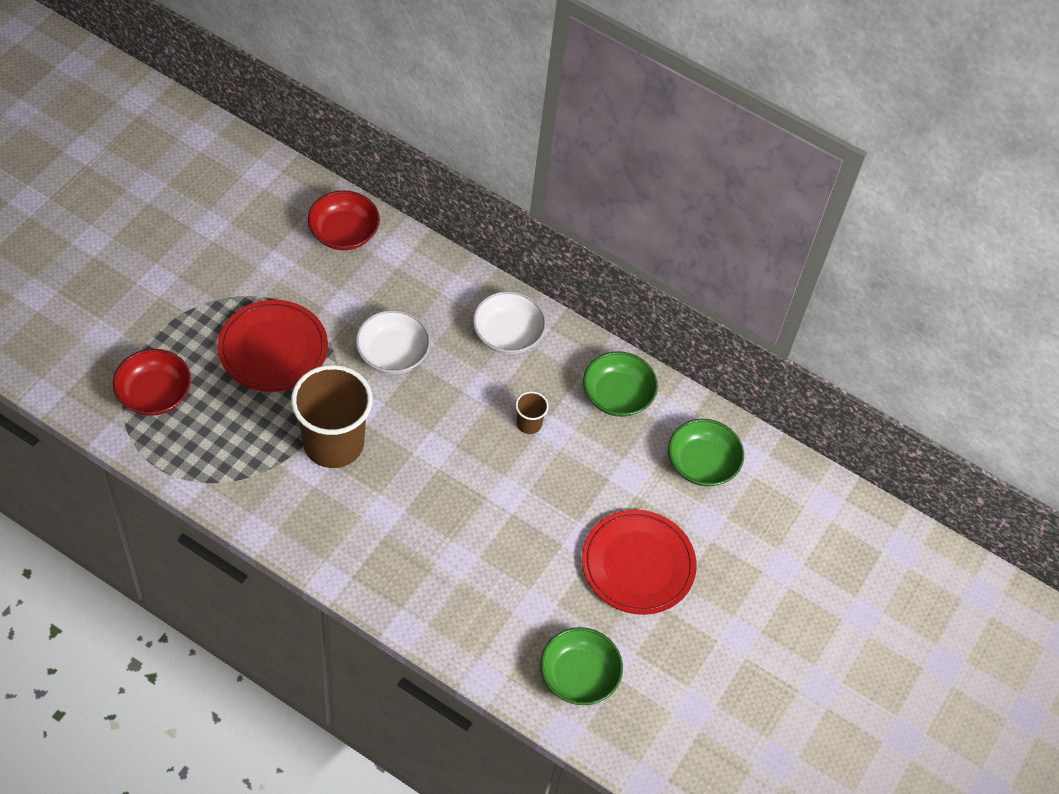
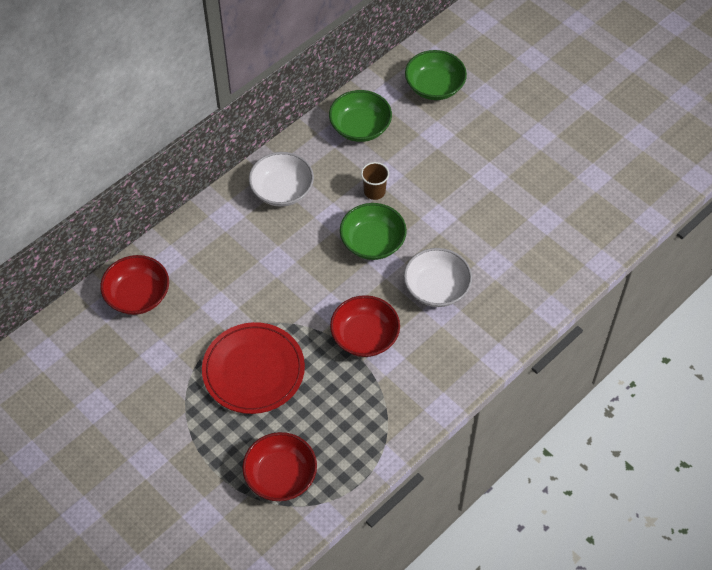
camera: 70 degrees left, 0 degrees up
(333, 443) = (365, 336): brown cup -> red bowl
(393, 354) = (281, 277): white bowl -> white bowl (436, 288)
(579, 676) = (607, 201): green bowl -> green bowl (372, 242)
(638, 564) = (517, 145): red plate -> none

